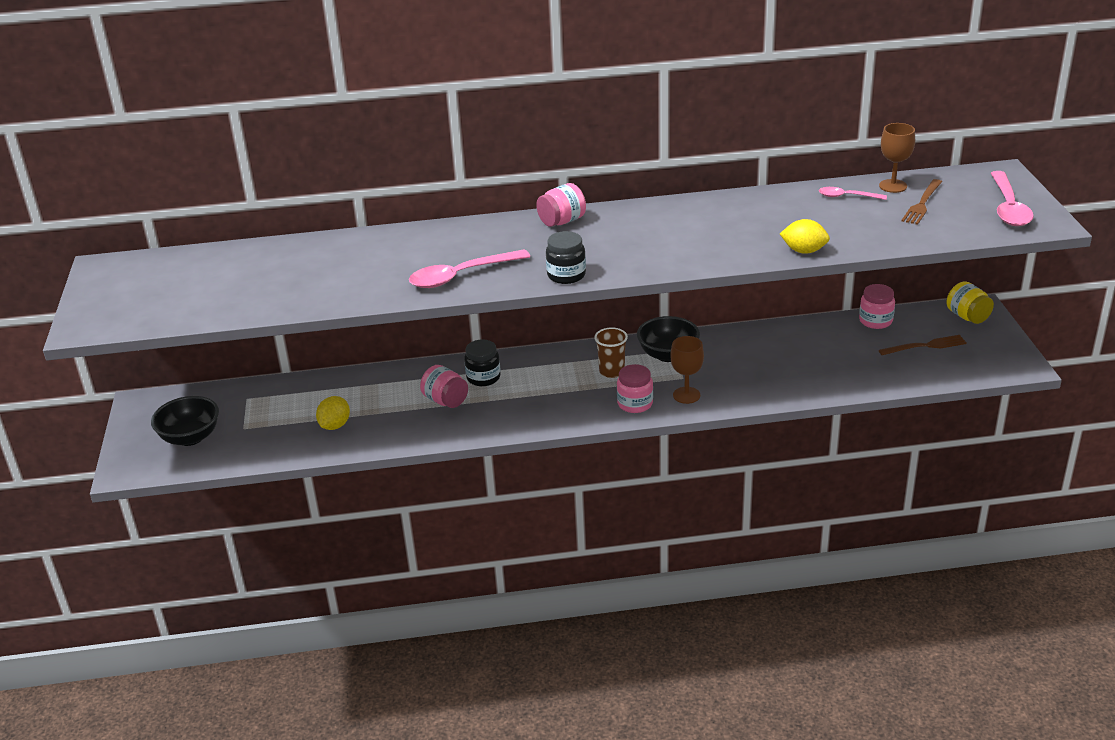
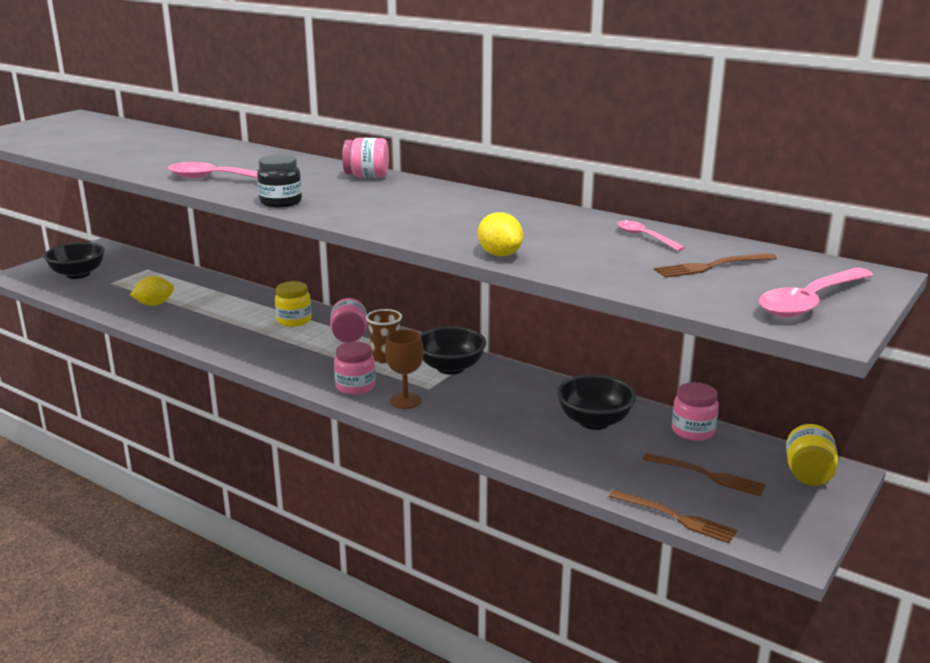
camera: 40 degrees right, 10 degrees down
(445, 401) = (242, 322): pink jar -> pink jar (349, 337)
(483, 377) = (294, 320): black jar -> yellow jar
(817, 345) = (594, 421): none -> black bowl
(893, 186) = (714, 246): brown goblet -> none
(951, 381) = (677, 518): none -> brown fork

